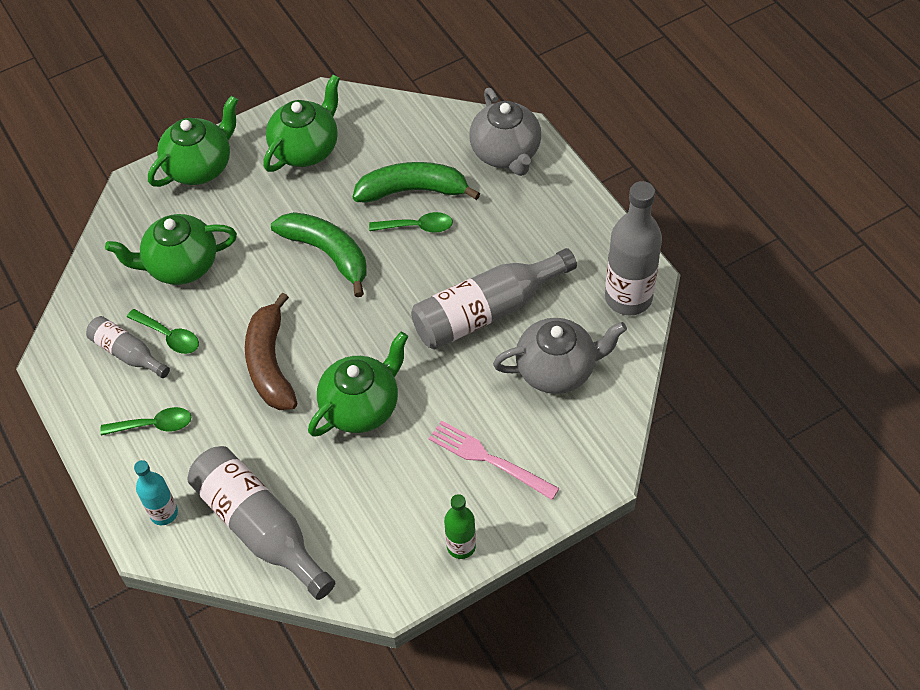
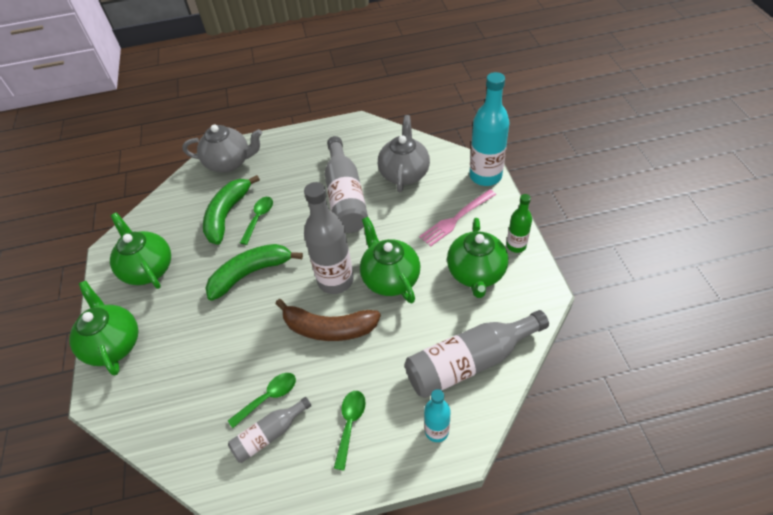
camera: 70 degrees left, 5 degrees down
(181, 265) = (203, 376): green teapot -> green teapot (476, 273)
(588, 478) = (485, 176): none -> turquoise bottle
(628, 298) = (368, 133): grey bottle -> grey bottle (335, 280)

